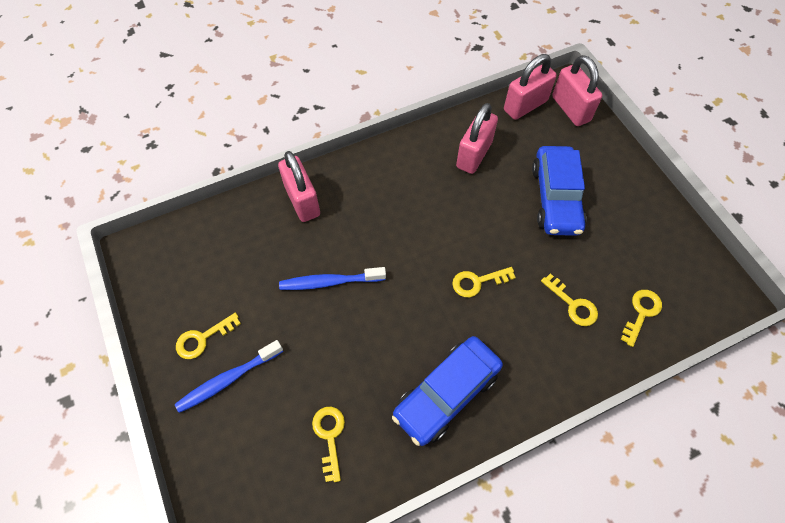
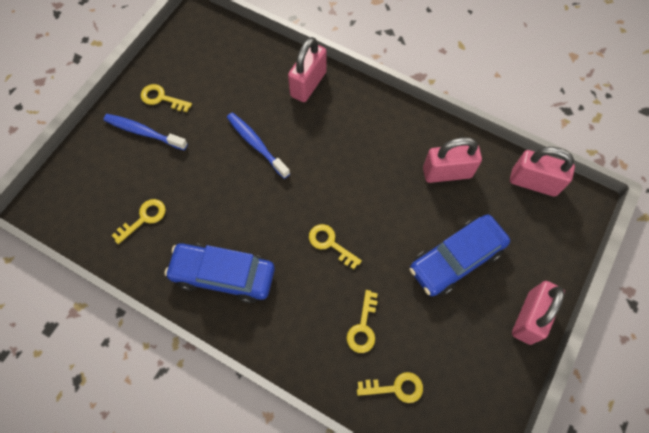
camera: 55 degrees right, 5 degrees up
(570, 109) = (563, 221): pink padlock -> pink padlock (529, 317)

